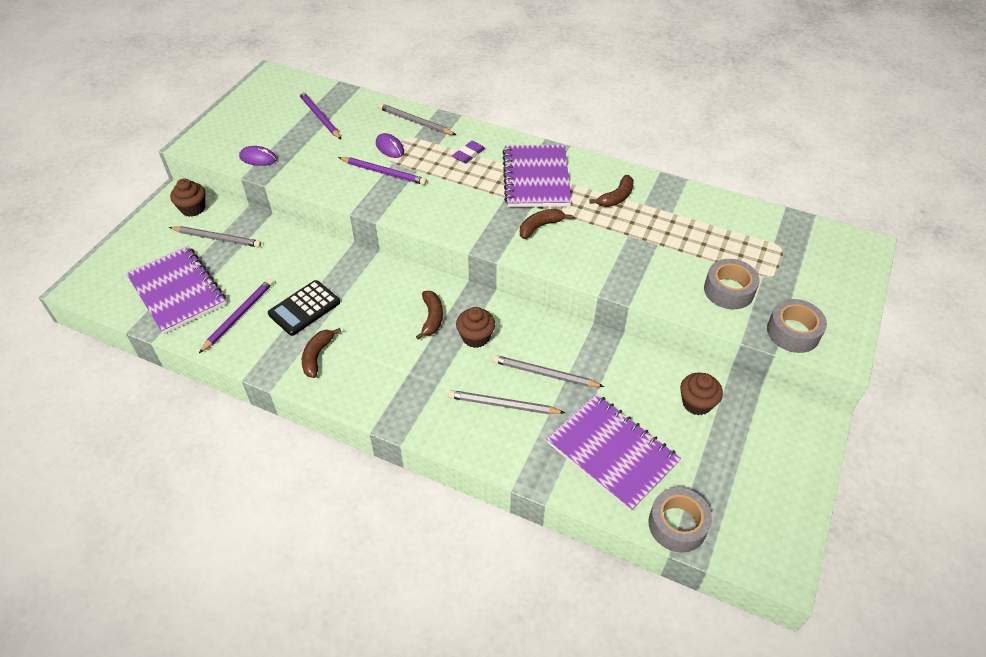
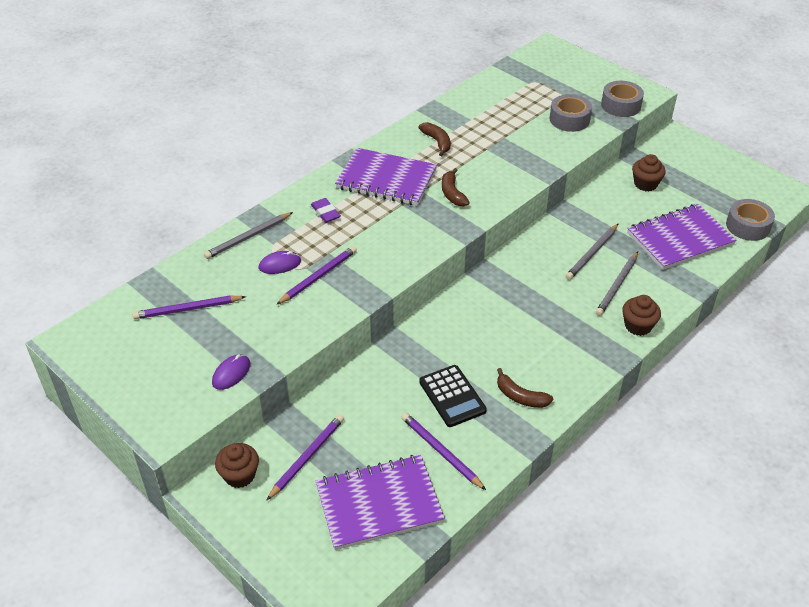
camera: 70 degrees left, 5 degrees down
(217, 238) = (307, 457): grey pencil -> purple pencil
(432, 318) = (502, 307): brown banana -> none
(475, 337) = (537, 284): brown cupcake -> brown cupcake (638, 326)

